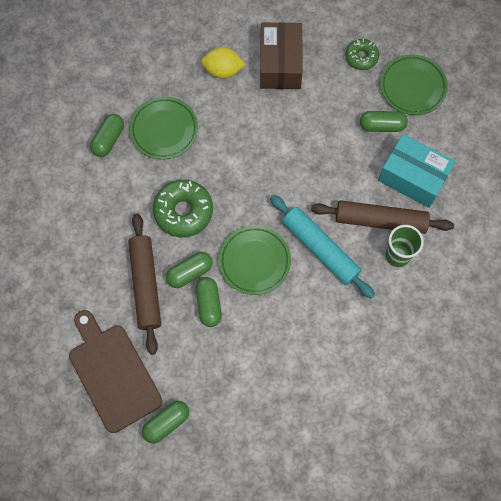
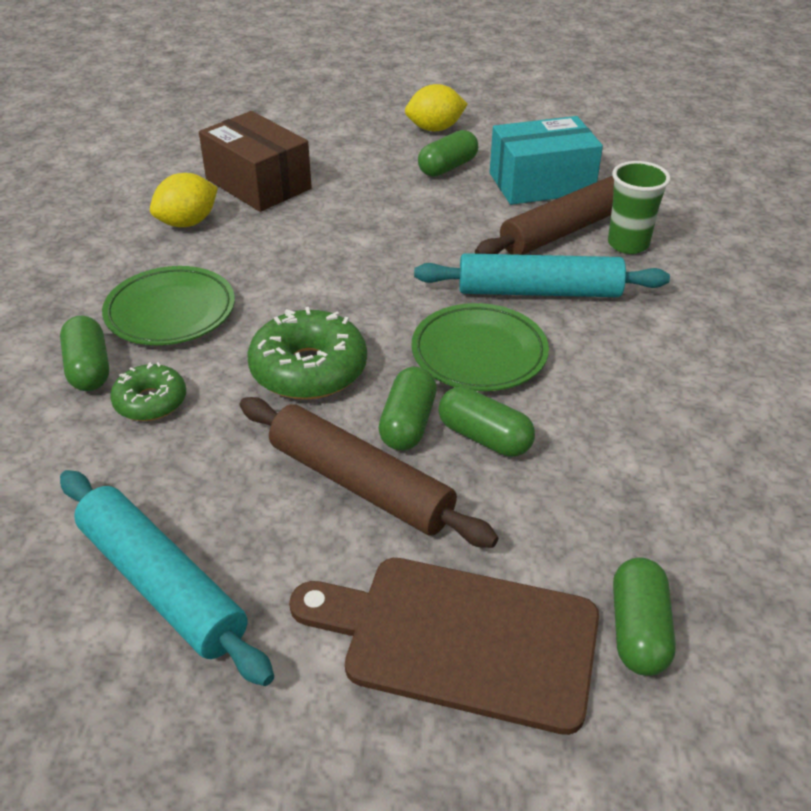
camera: 45 degrees left, 30 degrees down
(50, 269) = (162, 584): none -> turquoise rolling pin
(361, 57) = (347, 136): green donut -> green donut (150, 402)
(412, 87) = (435, 129): green plate -> yellow lemon

